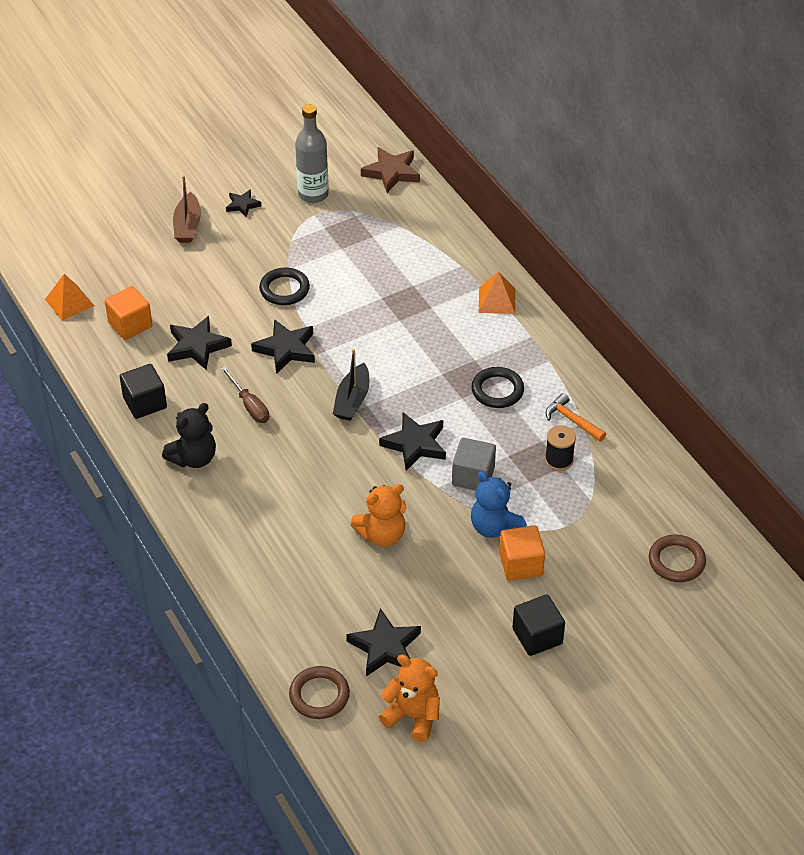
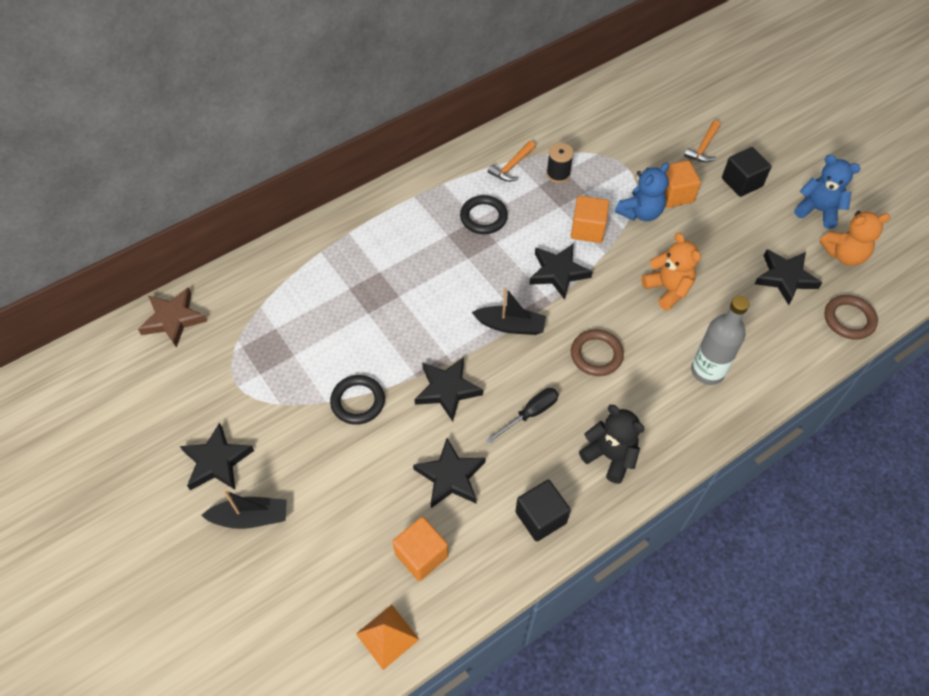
camera: 95 degrees left, 10 degrees up
(187, 226) = (250, 517): brown boat -> black boat
(243, 205) = (217, 461): black star -> black star, size x1.71
(249, 405) = (530, 414): brown screwdriver -> black screwdriver
(313, 194) = (203, 390): grey bottle -> grey bottle (707, 371)
(413, 716) = (844, 255): orange teddy bear -> orange teddy bear turned 120 degrees counterclockwise
(473, 476) = (587, 229): grey cube -> orange cube
(486, 707) = (818, 210): none -> blue teddy bear
(497, 300) = (368, 222): orange pyramid -> none
(599, 608) = (703, 147): none -> orange hammer
(676, 561) = (646, 105): brown ring -> brown ring (596, 355)

